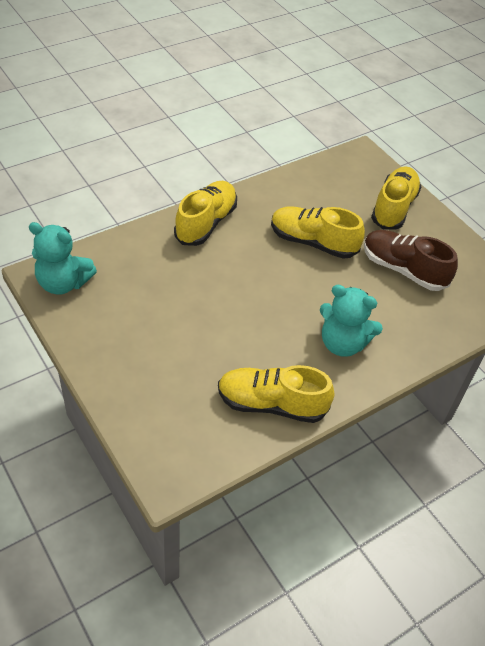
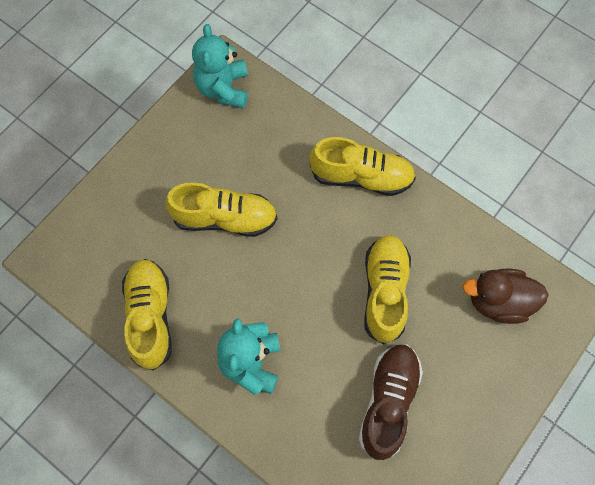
camera: 75 degrees right, 20 degrees up
(345, 186) = (498, 301): none -> brown duck
(393, 208) = (490, 367): yellow shoe -> yellow shoe (225, 218)

